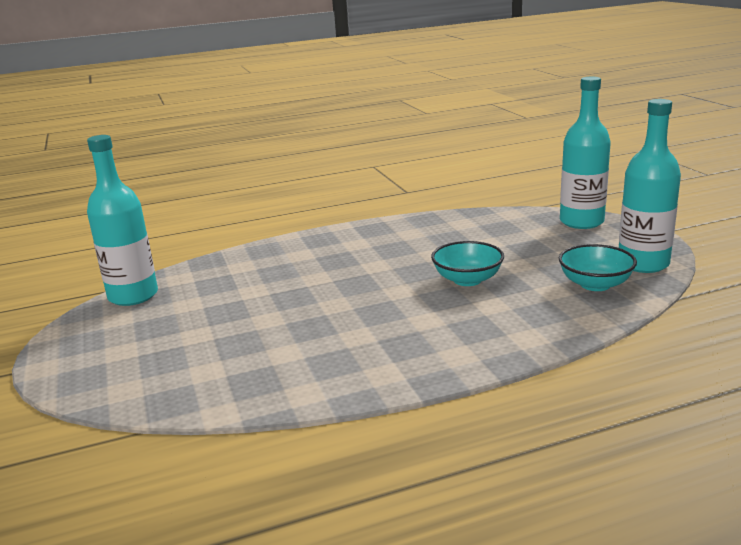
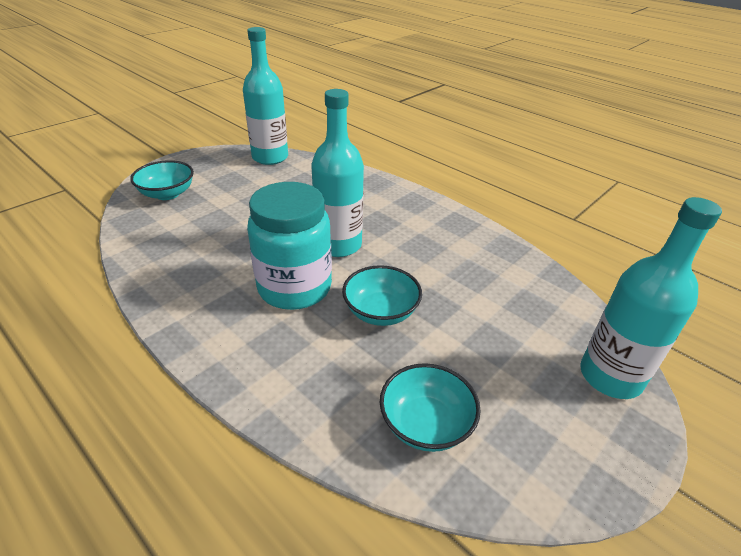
camera: 60 degrees right, 15 degrees up
(135, 371) = (167, 194): none -> turquoise bowl
(405, 311) = (294, 288): none -> turquoise jar
(643, 264) = (520, 469): turquoise bottle -> turquoise bottle (338, 245)

